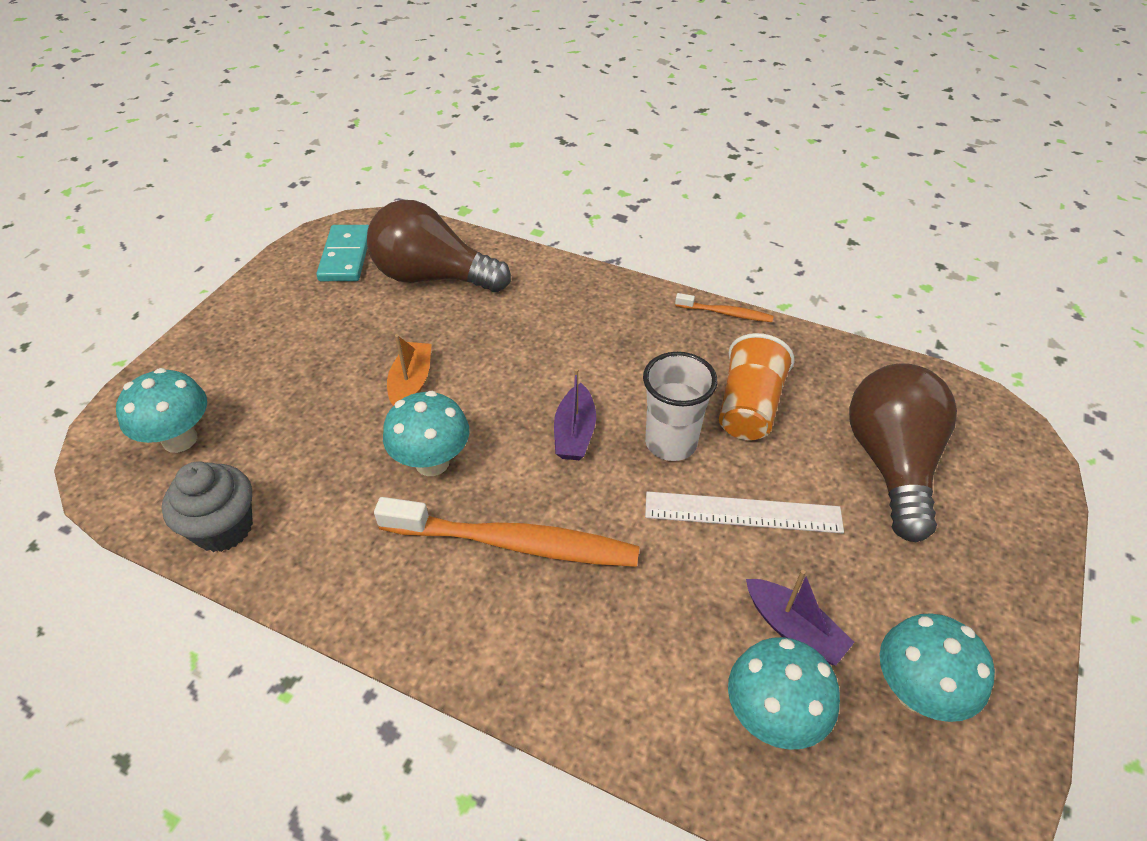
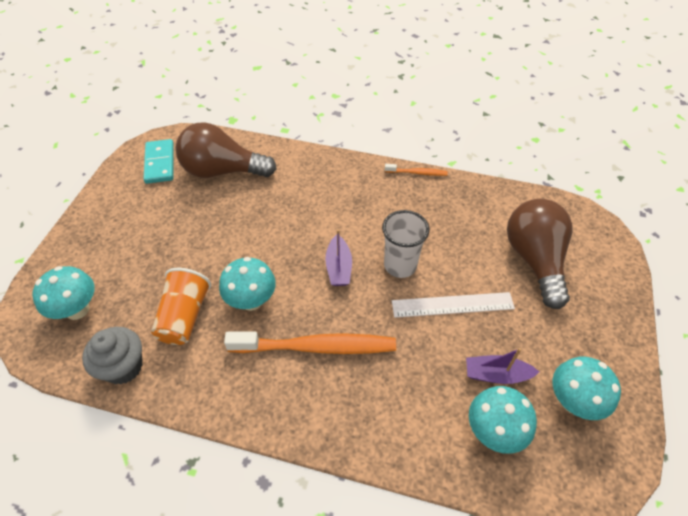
camera: 10 degrees left, 5 degrees up
(411, 384) = (225, 248): orange boat -> none
(748, 407) = (443, 235): orange cup -> orange cup (184, 316)
(793, 629) = (496, 374): purple boat -> purple boat turned 150 degrees clockwise

